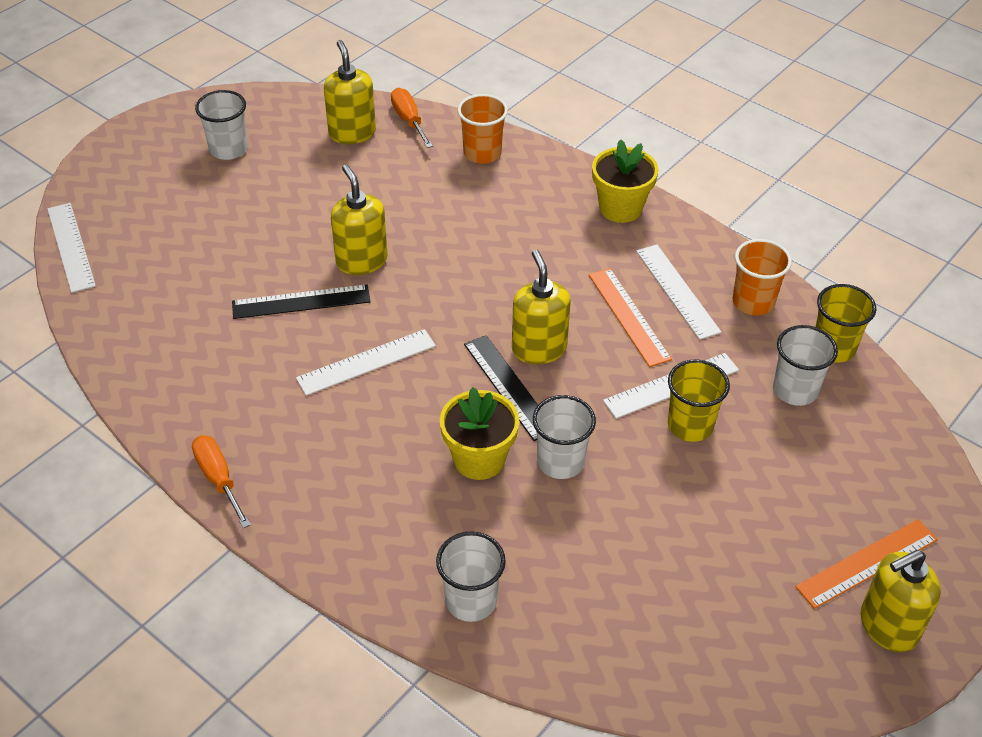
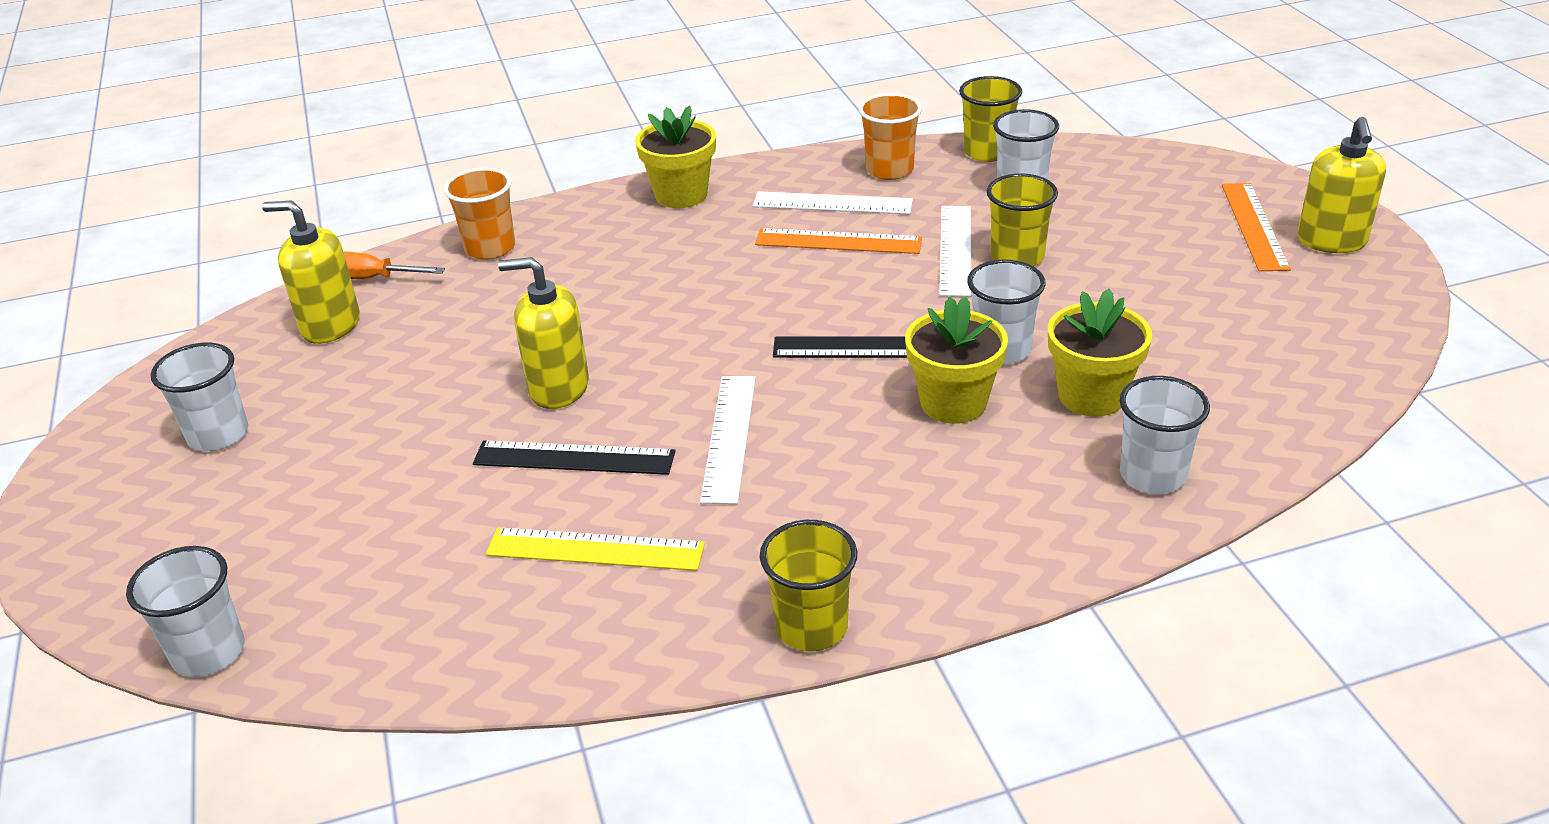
camera: 55 degrees left, 10 degrees down
(70, 247) = (208, 652): white ruler -> white cup
(218, 479) = (811, 627): orange screwdriver -> yellow cup
(228, 352) = (595, 550): none -> yellow ruler
(301, 302) = (574, 458): black ruler -> black ruler turned 75 degrees clockwise
(539, 348) = (828, 310): yellow soap dispenser -> none
(541, 534) = (1091, 396): none -> yellow flower pot

